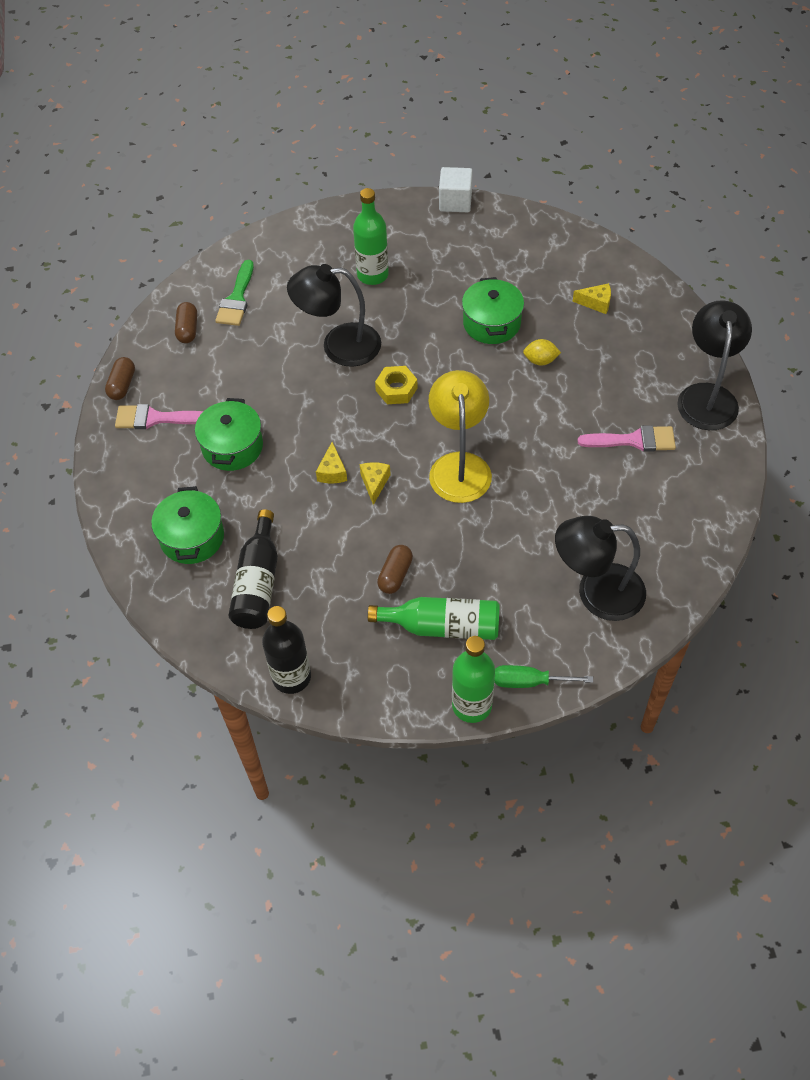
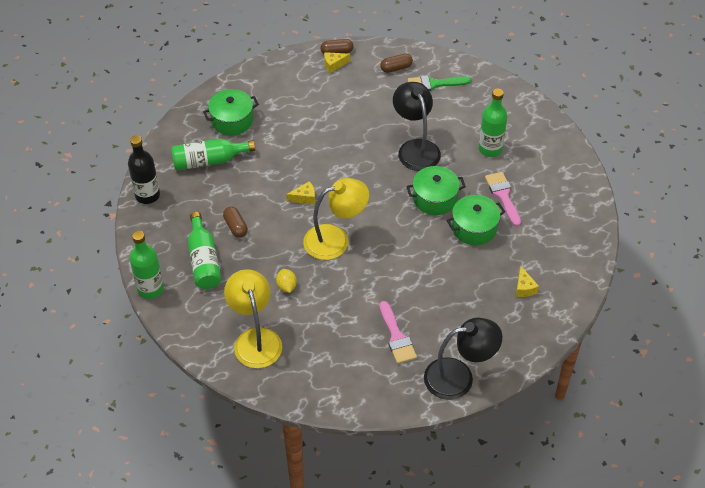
camera: 70 degrees right, 5 degrees down
(155, 418) = (316, 75): pink brush -> pink brush (503, 195)
(232, 447) = (308, 119): green pot -> green pot (435, 199)
(258, 583) = (209, 161): black bottle -> green bottle
(332, 471) = (306, 173): yellow cheese -> yellow cheese (334, 65)
(395, 575) = (235, 227): brown capsule -> brown capsule turned 60 degrees clockwise
(396, 389) = (389, 189): yellow nut -> none
(455, 202) = (589, 178): white cube -> none
(529, 682) = (175, 315): green screwdriver -> none
(540, 360) = (450, 265): yellow lemon -> yellow lemon (286, 286)
(596, 592) = (255, 339): black lamp -> yellow lamp

